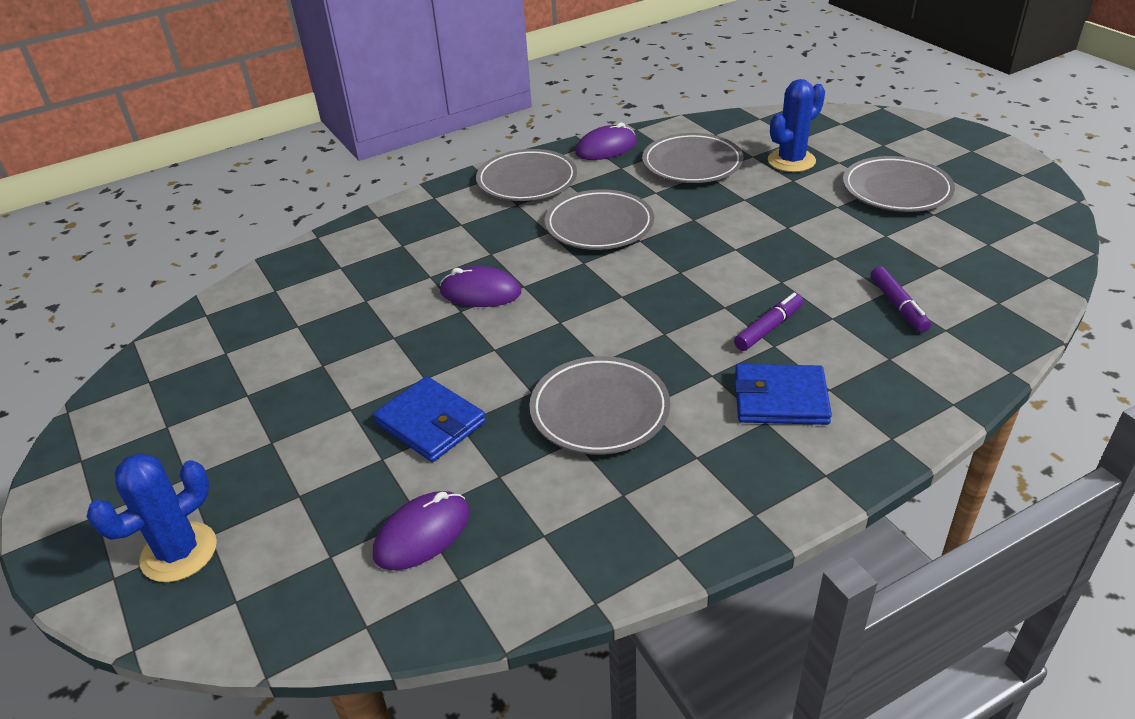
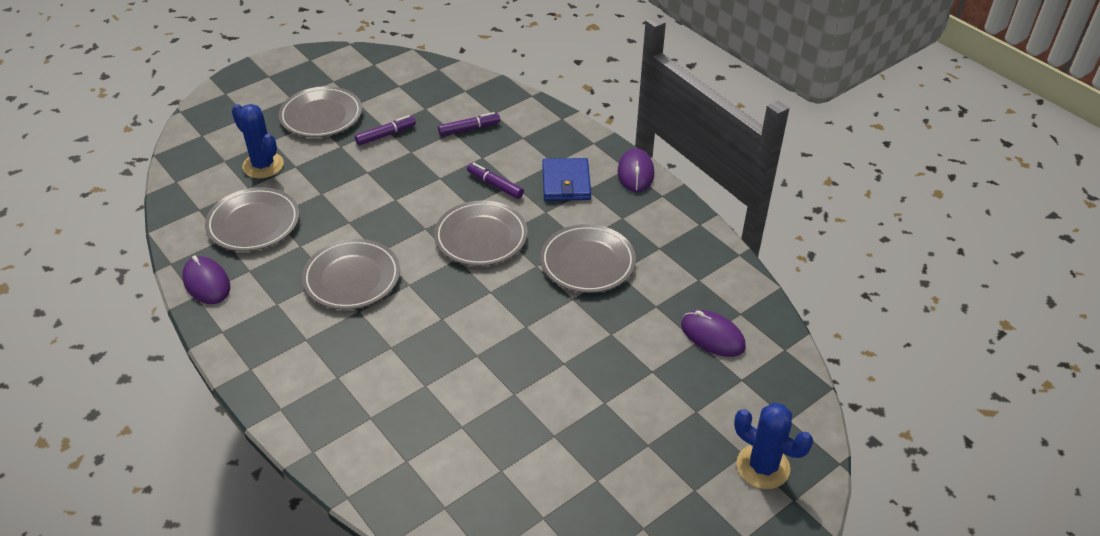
camera: 100 degrees left, 5 degrees up
(430, 423) = (612, 350): blue wallet -> none
(480, 292) = (451, 345): purple mouse -> purple mouse (635, 173)
(527, 181) = (261, 336): grey plate -> grey plate (481, 237)
(867, 237) = (386, 135): none -> purple marker

